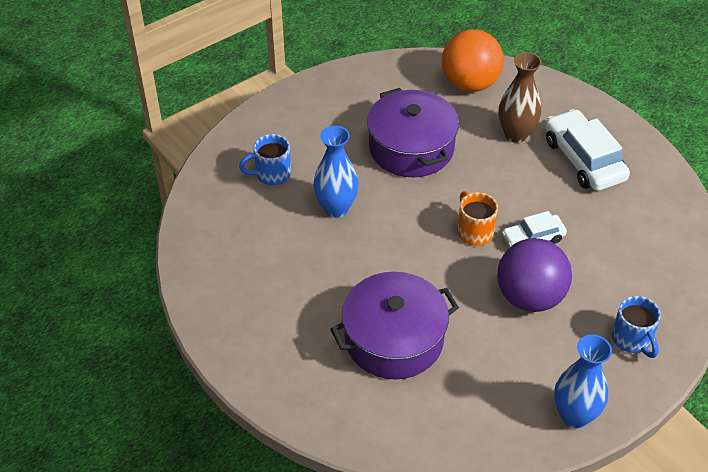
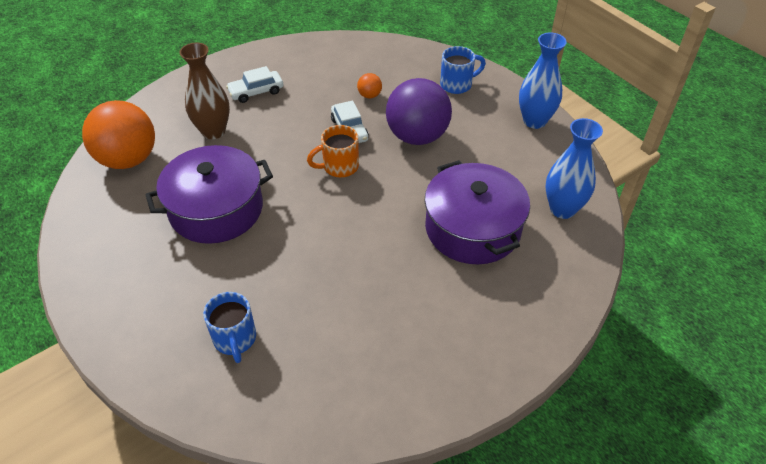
camera: 90 degrees left, 0 degrees up
(336, 208) = (298, 274): blue vase -> blue vase (562, 209)
(583, 160) = (256, 92): white car -> white car, size x0.58
(595, 255) = (369, 95): none -> orange ball

